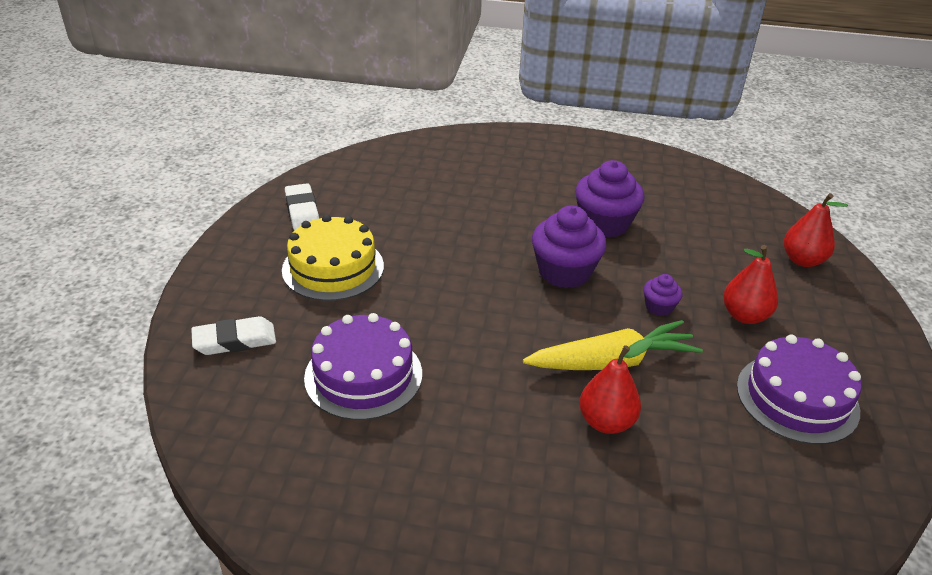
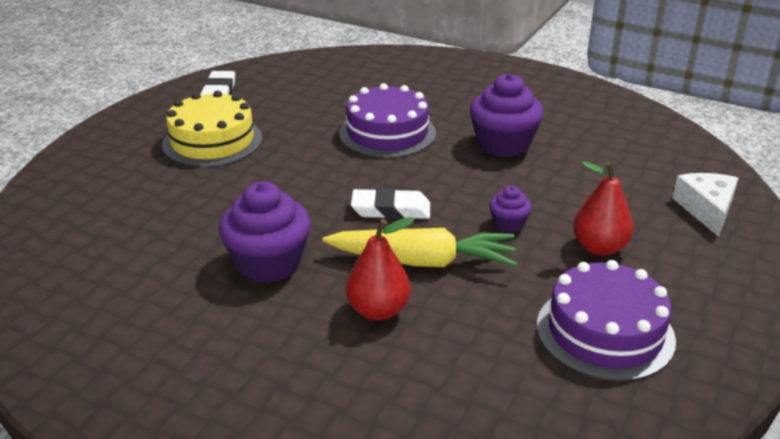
camera: 20 degrees right, 5 degrees down
(235, 340) = (87, 182): white eraser -> white eraser (391, 210)
(363, 375) = (176, 228): purple cake -> purple cake (387, 133)
(564, 272) = (430, 178): purple cupcake -> purple cupcake (268, 263)
(802, 260) = (706, 209): red pear -> white cheese

